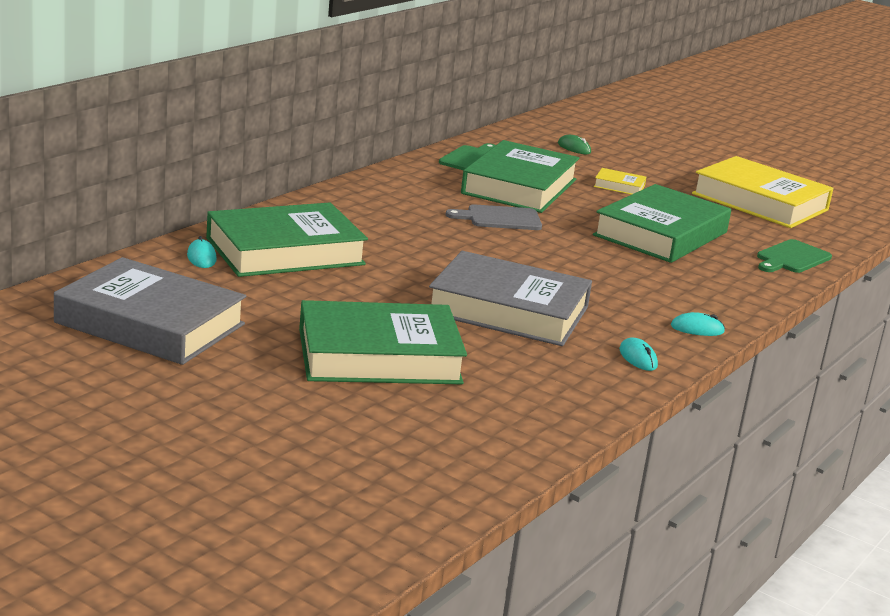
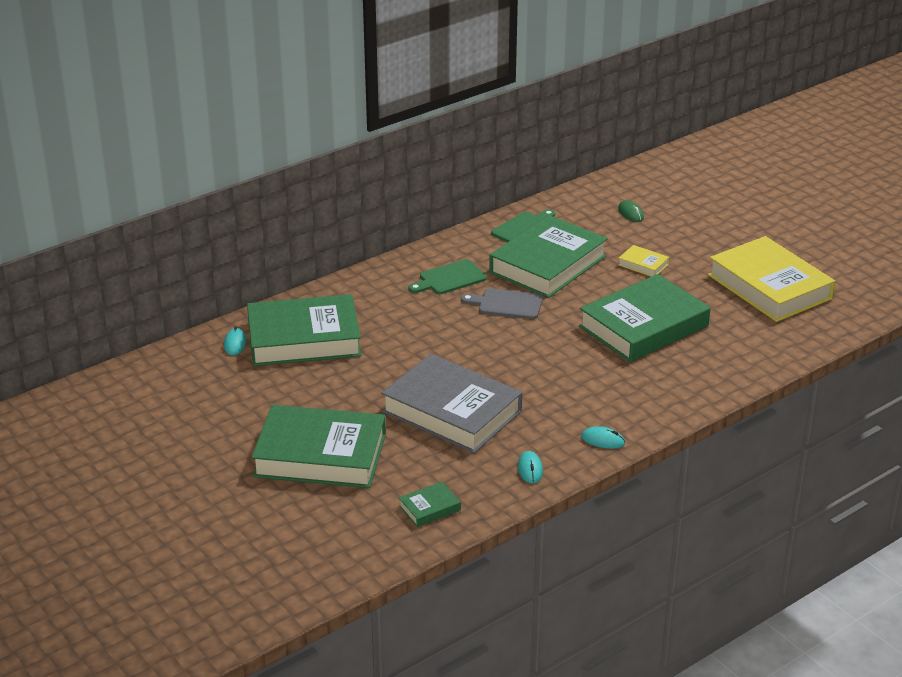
camera: 20 degrees right, 10 degrees up
(150, 324) = (165, 413): grey book -> none
(549, 399) = (429, 508): none -> green book
(792, 258) = (750, 360): green cutting board -> green cutting board (449, 278)

